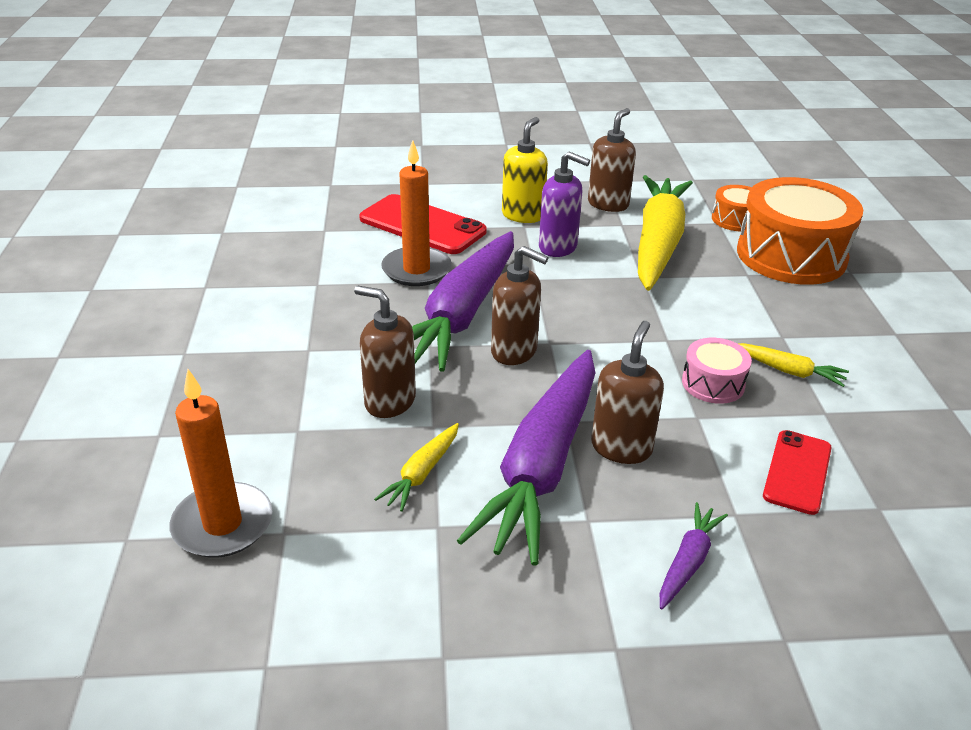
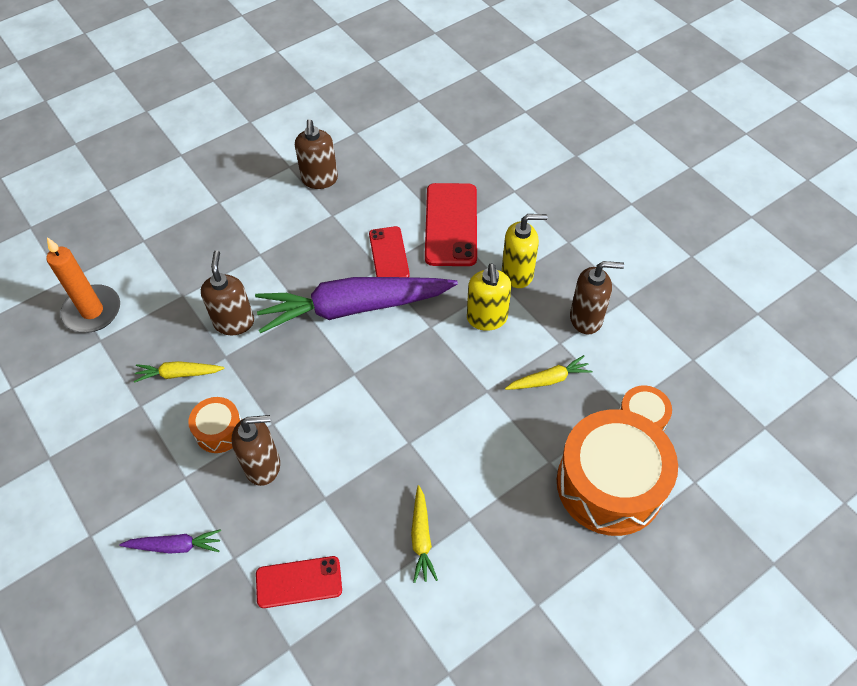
camera: 60 degrees right, 20 degrees up
(416, 270) = (388, 254): orange candle -> red phone
(514, 351) = (329, 358): brown soap dispenser -> brown soap dispenser (319, 179)
(542, 466) = (219, 431): purple carrot -> orange drum
(558, 247) = (487, 318): purple soap dispenser -> yellow soap dispenser
(658, 243) = (549, 379): yellow carrot -> yellow carrot, size x0.42
(713, 383) = (371, 493): pink drum -> none

